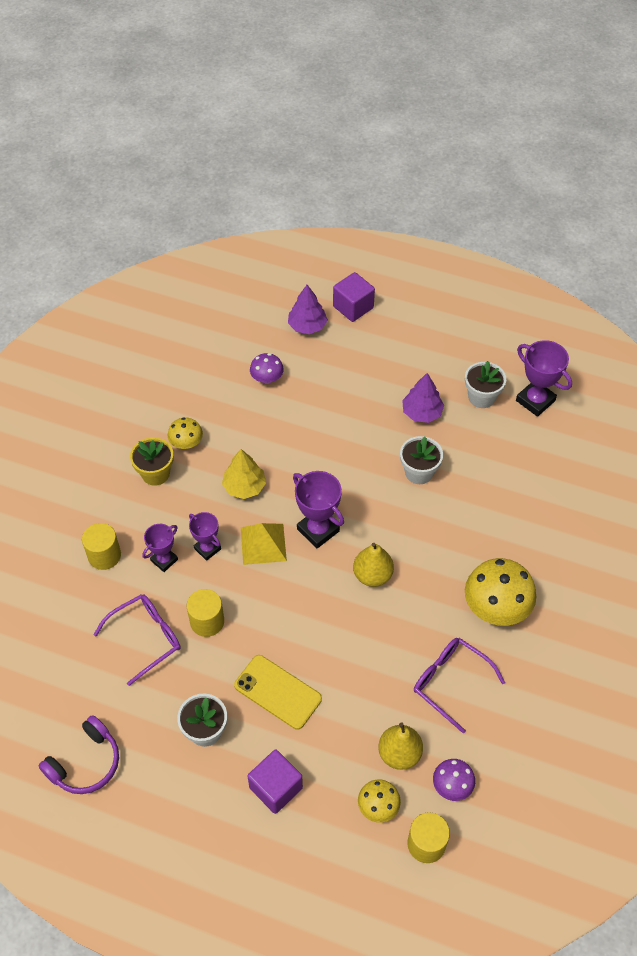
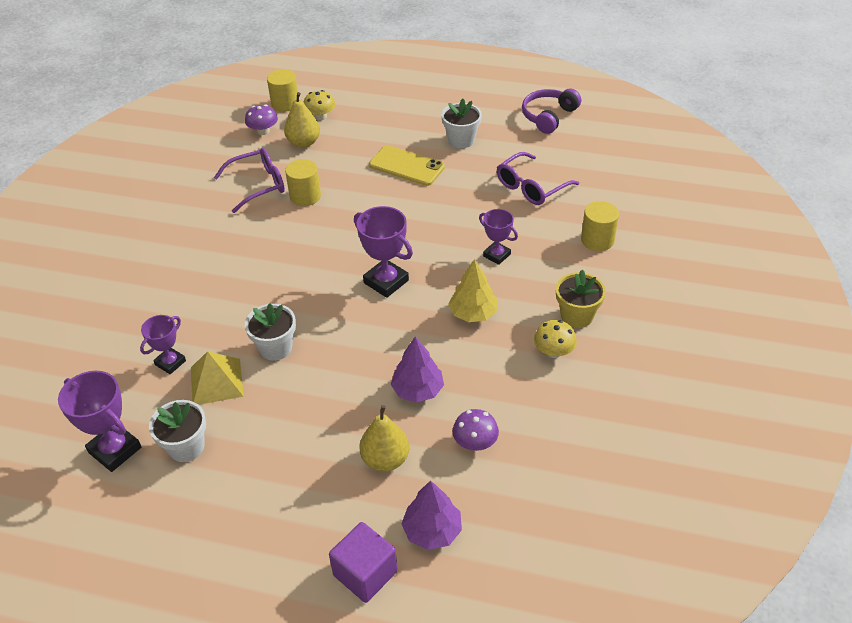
camera: 175 degrees right, 10 degrees down
(164, 560) = (537, 242): purple trophy -> purple trophy (170, 363)
(207, 621) = (480, 203): yellow cylinder -> yellow cylinder (305, 196)
(263, 544) = (441, 265): yellow pyramid -> yellow pyramid (216, 381)
(276, 788) = (399, 118): purple cube -> none
(372, 575) = (327, 250): yellow pear -> yellow pear (385, 459)
(422, 412) = (267, 418): purple tree -> purple tree (417, 390)
(450, 682) = (258, 185): purple glasses -> purple glasses turned 60 degrees counterclockwise
(496, 607) = (208, 238): yellow mushroom -> none

